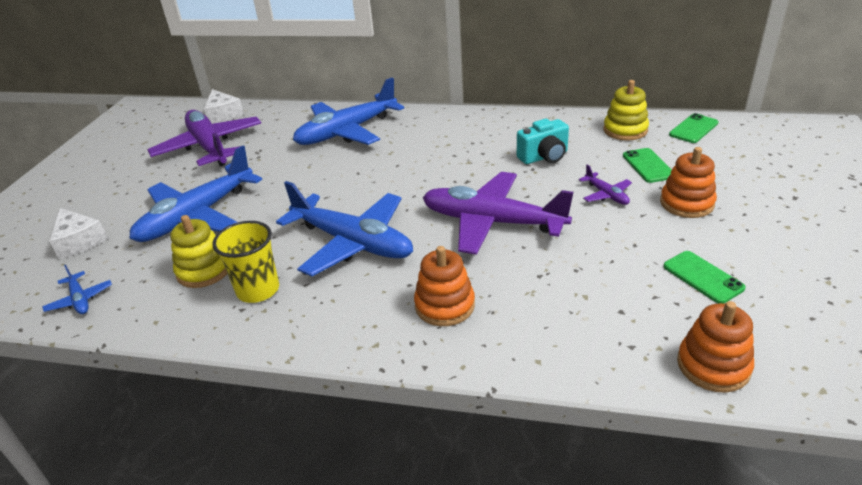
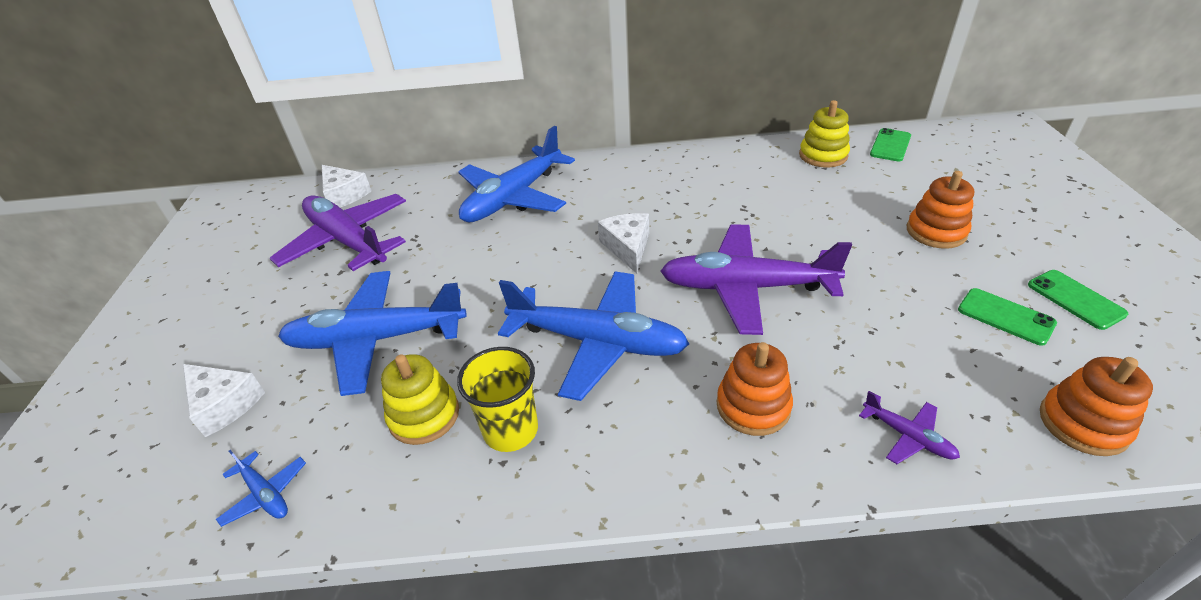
camera: 15 degrees left, 5 degrees up
(197, 216) = (376, 339): blue plane -> blue plane turned 60 degrees clockwise
(415, 180) = (627, 247): none -> white cheese
(544, 157) = (757, 198): turquoise camera -> none
(606, 195) = (849, 234): purple plane -> purple plane (908, 436)
(648, 166) = (871, 193): green phone -> green phone (1075, 299)

